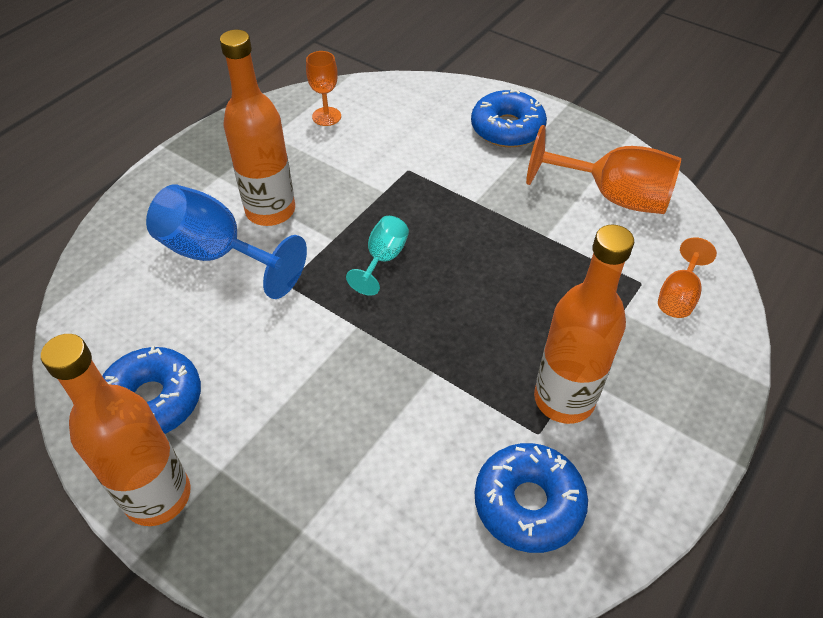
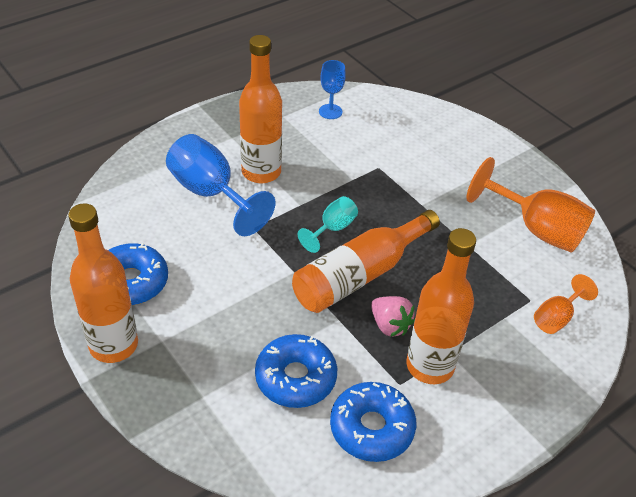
camera: 15 degrees right, 5 degrees down
(326, 116) = (330, 111): orange goblet -> blue goblet
(437, 307) = (359, 275): none -> orange bottle
(497, 362) = (390, 325): none -> pink strawberry
(507, 129) = (472, 155): blue donut -> blue donut (295, 378)

